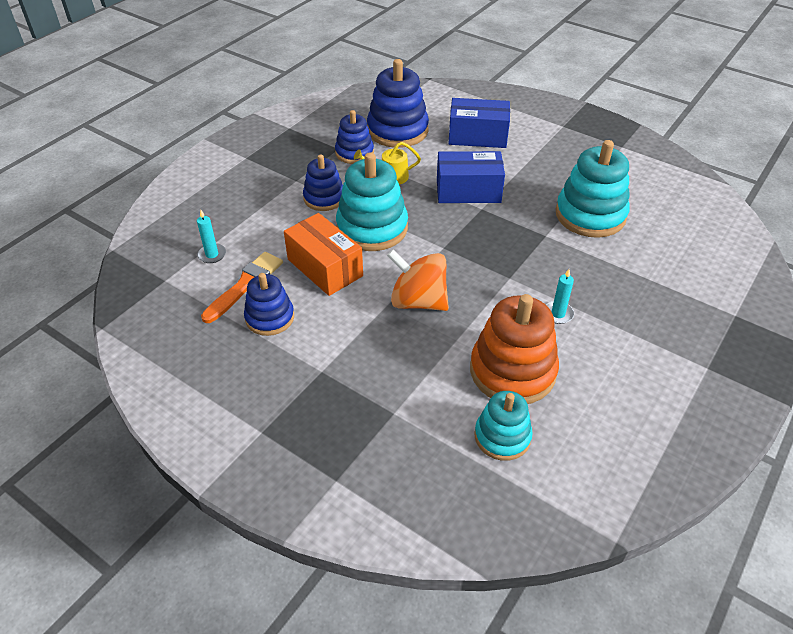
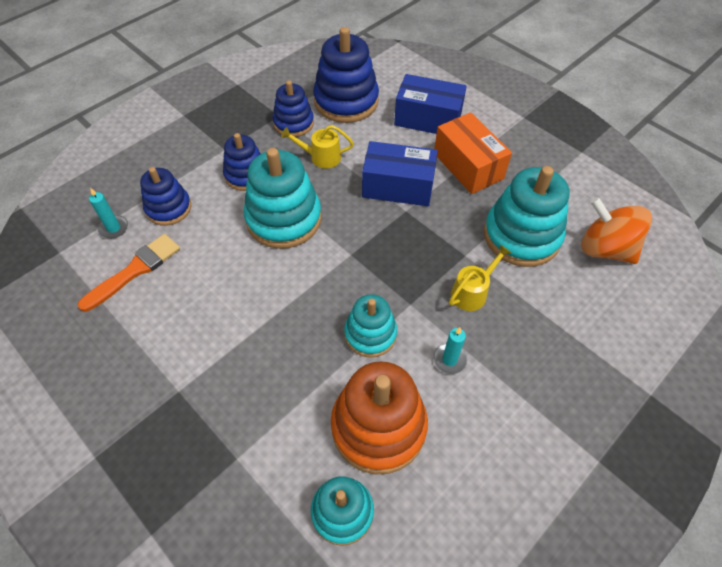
camera: 10 degrees right, 10 degrees up
(270, 318) = (147, 315): blue stacking toy -> blue stacking toy (168, 208)
(325, 267) = (221, 261): orange box -> orange box (468, 166)
(418, 301) = (304, 319): orange spinning top -> orange spinning top (605, 249)
(482, 304) = (370, 334): none -> turquoise stacking toy
(561, 262) = (472, 292): none -> yellow watering can

